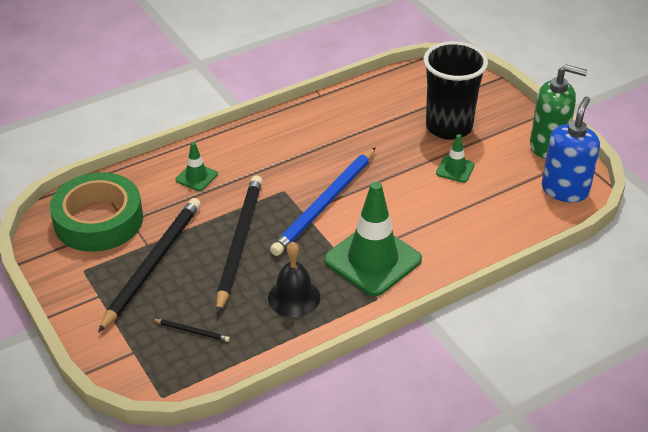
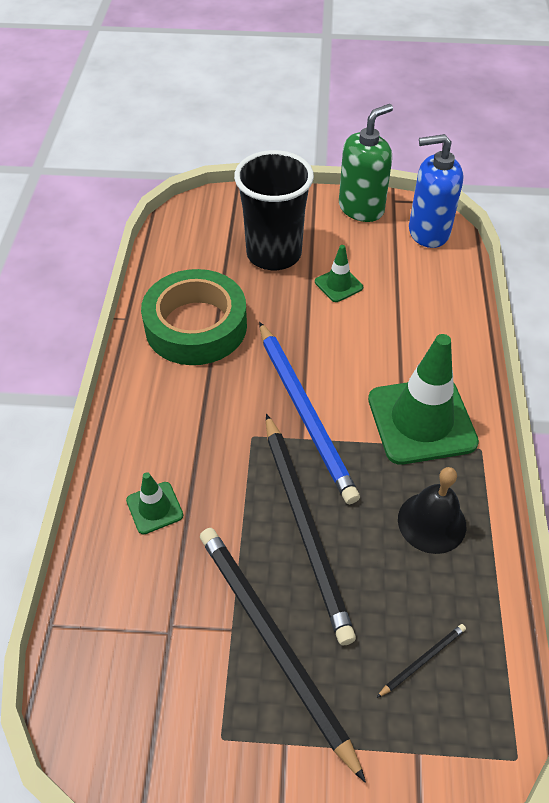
camera: 55 degrees left, 10 degrees up
(98, 220) = (139, 665): green tape -> green tape (196, 326)
(239, 243) = (305, 526): black pencil -> black pencil turned 150 degrees counterclockwise
(565, 190) = (428, 232): blue soap dispenser -> blue soap dispenser turned 60 degrees counterclockwise

